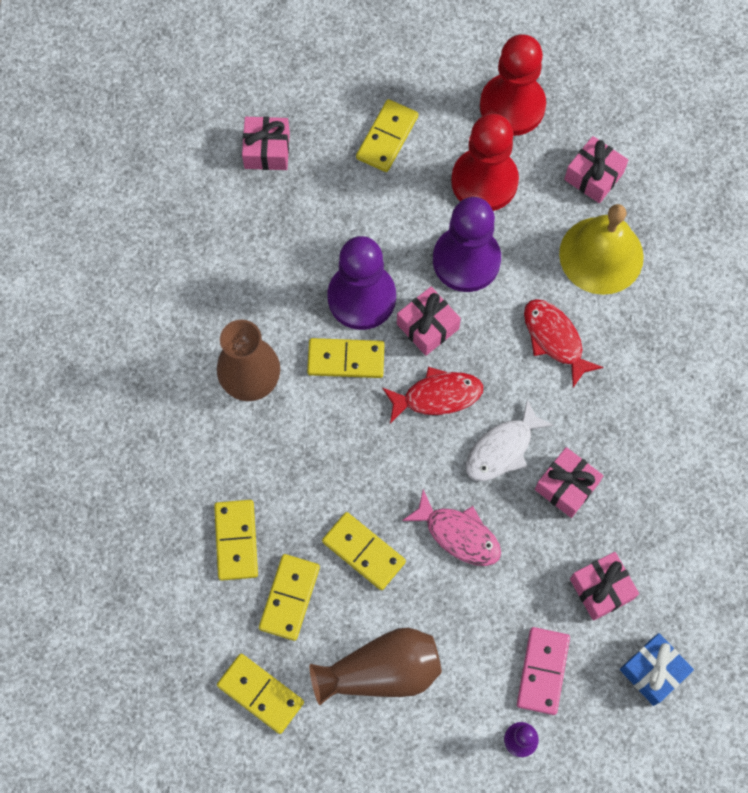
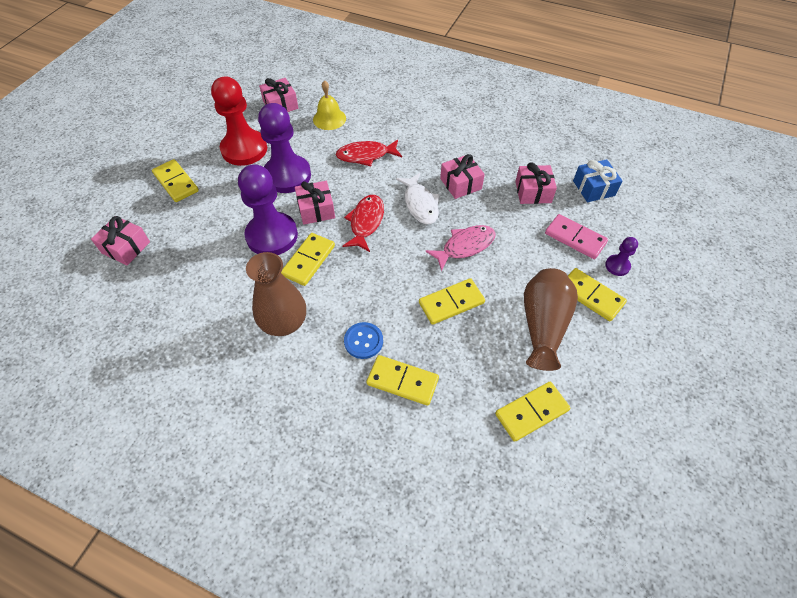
camera: 65 degrees left, 15 degrees down
(266, 476) = (363, 341): none -> blue button
(289, 598) = (464, 362): yellow domino -> yellow domino (591, 296)
(512, 106) = (209, 121): red pawn -> none
(601, 255) = (329, 119): yellow bell -> yellow bell, size x0.62

